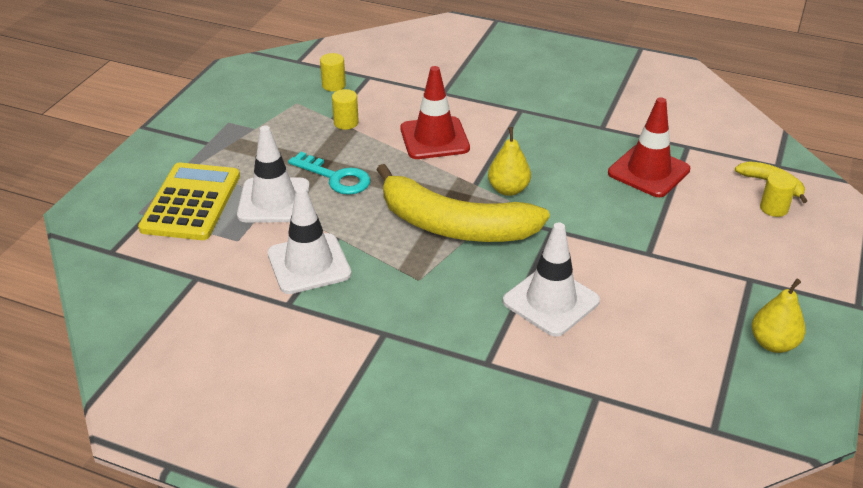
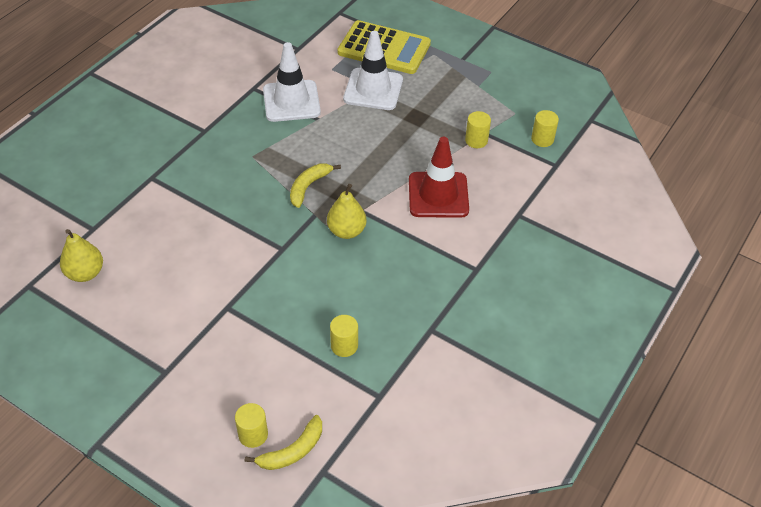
camera: 100 degrees right, 10 degrees up
(335, 177) = (394, 125): turquoise key -> none
(454, 225) = (308, 187): yellow banana -> yellow banana, size x0.44
(551, 301) = (196, 226): white traffic cone -> none
(648, 171) = (344, 346): red traffic cone -> yellow cylinder
(773, 343) = (86, 357): yellow pear -> yellow pear (85, 273)

